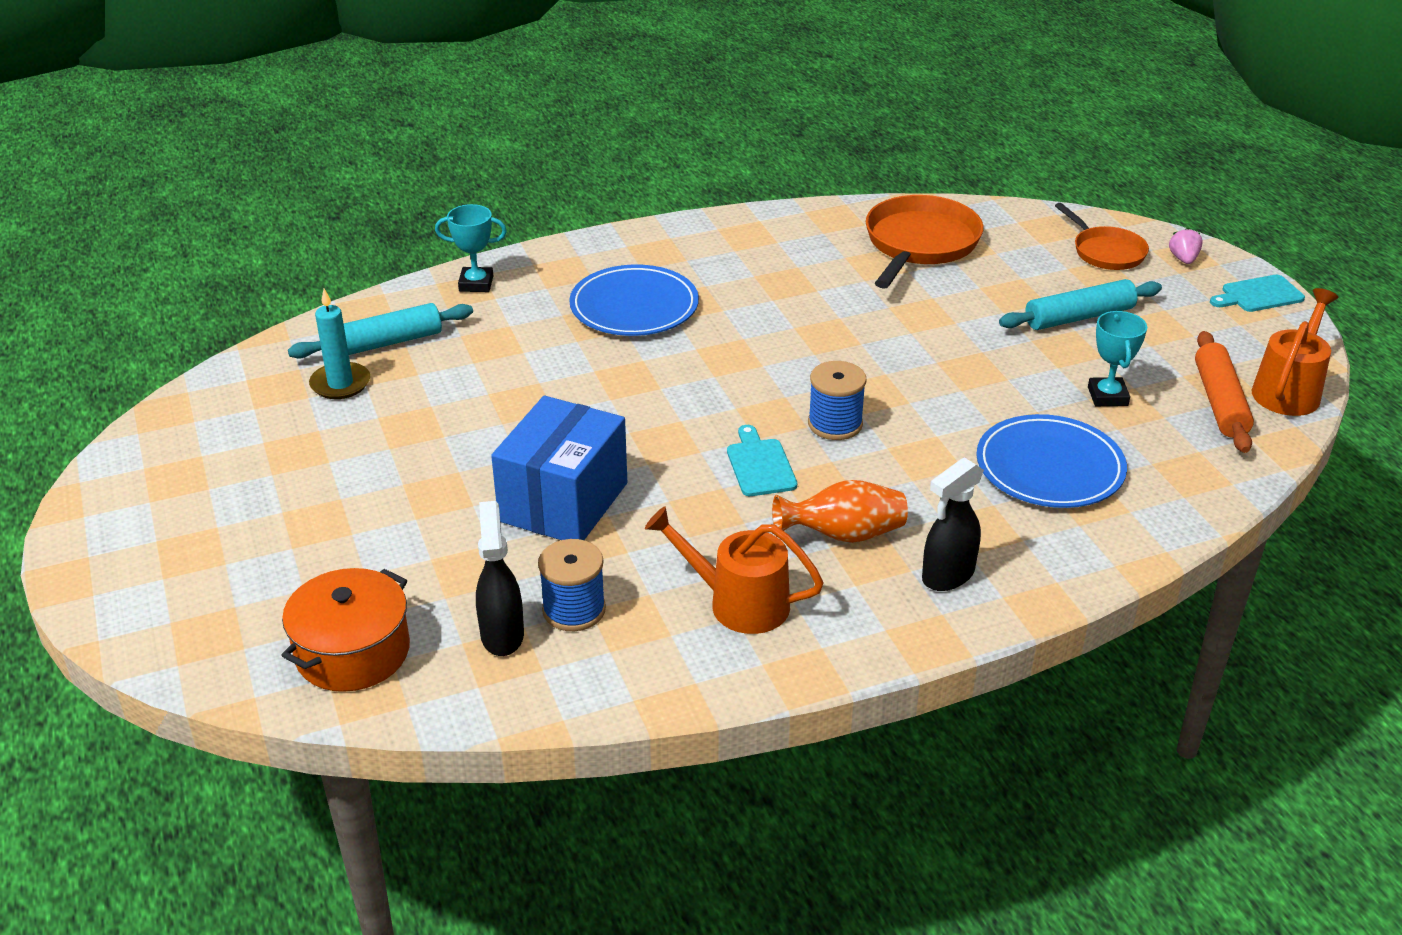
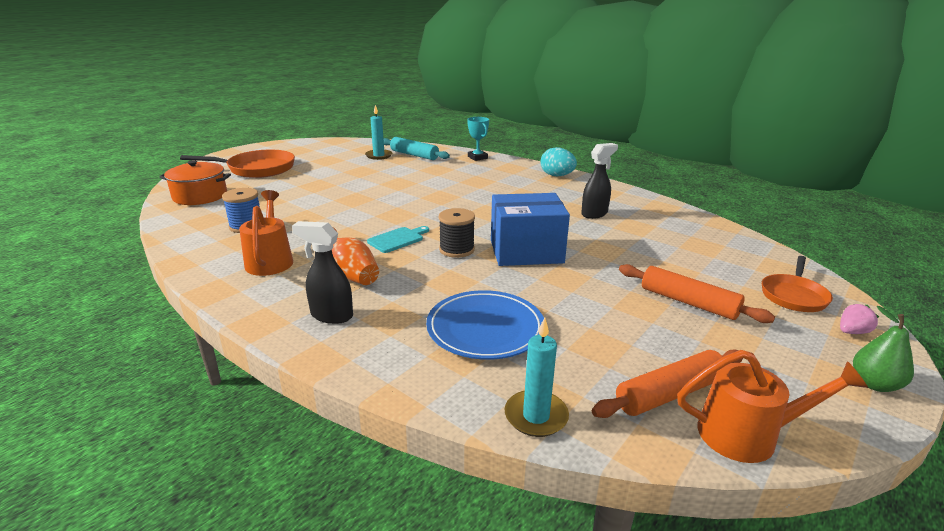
camera: 60 degrees right, 10 degrees down
(502, 634) = (222, 217): black spray bottle -> black spray bottle (594, 214)
(564, 502) = (329, 206): blue box -> blue box (526, 252)
(634, 306) = (502, 185): blue plate -> none
(643, 245) = (557, 176): none -> turquoise egg
(835, 424) = (457, 249): blue spool -> black spool
(919, 244) = (678, 233): orange pan -> orange pan (257, 169)
(1079, 317) = (688, 302): turquoise rolling pin -> orange rolling pin
(1107, 396) = (603, 335): turquoise trophy -> none
(1214, 489) = (536, 416): none -> turquoise candle
(1258, 295) = (874, 384): turquoise cutting board -> green pear

